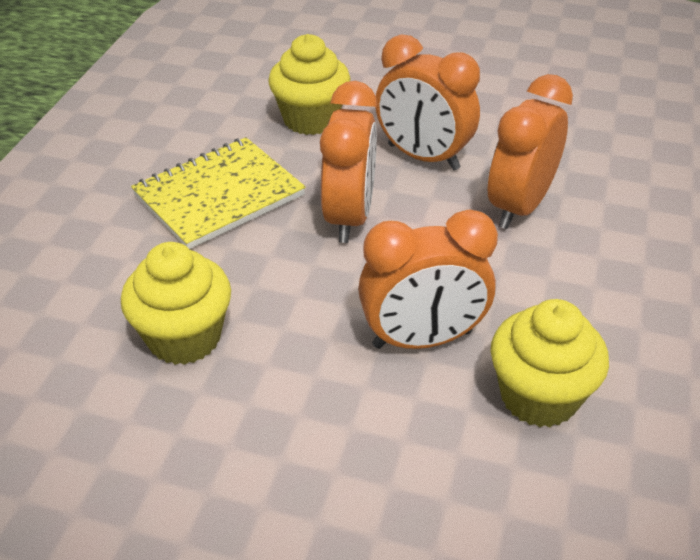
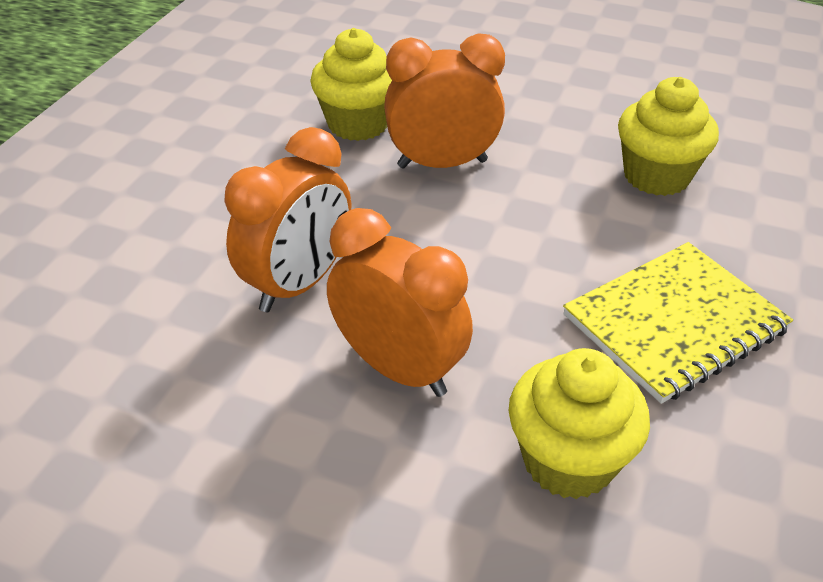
camera: 175 degrees left, 0 degrees up
(349, 217) = (505, 283): orange clock -> none

